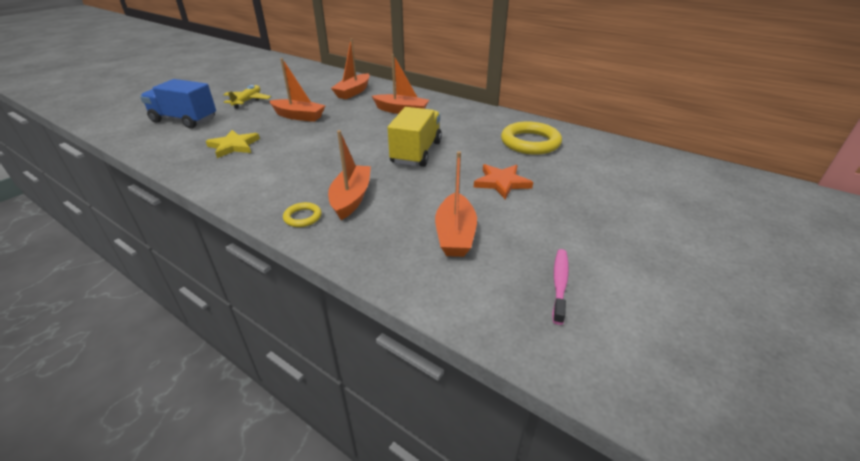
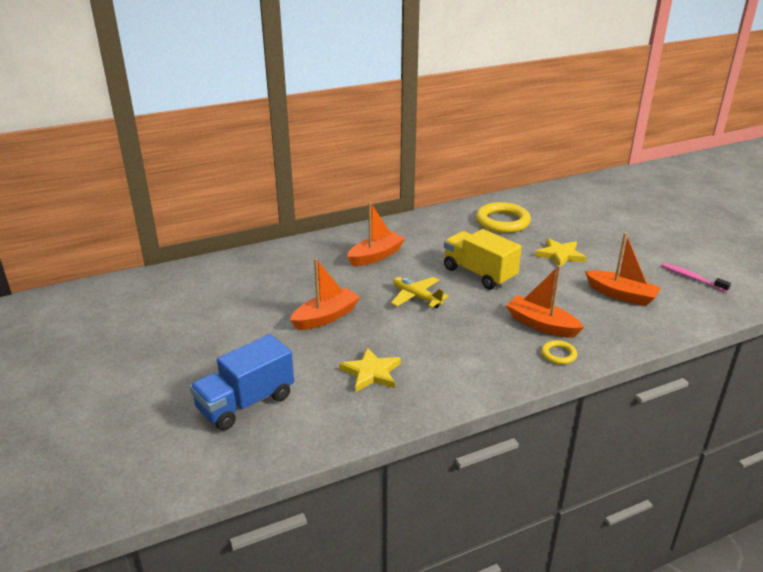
camera: 60 degrees left, 5 degrees down
(247, 101) = (230, 344): yellow plane -> yellow plane (416, 297)
(353, 92) = (288, 269): orange boat -> none
(501, 183) = (560, 255): orange star -> yellow star

